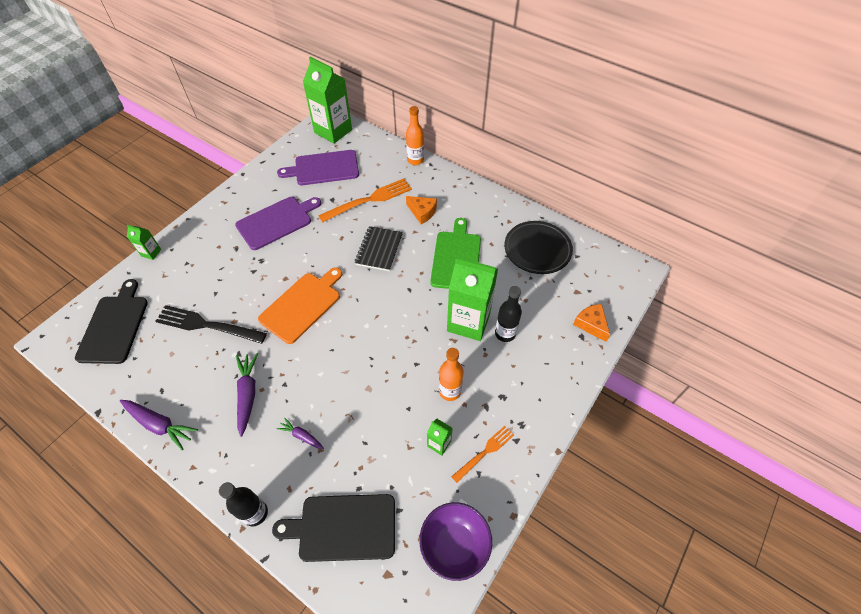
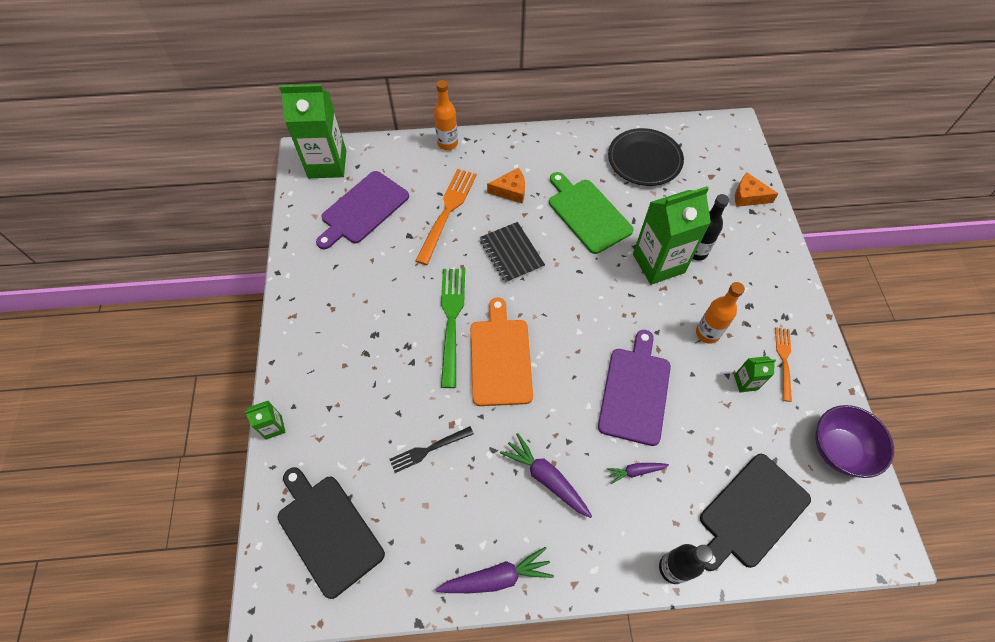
camera: 40 degrees left, 5 degrees up
(206, 325) = (428, 450): black fork -> black fork, size x0.58
(277, 222) = (377, 296): purple cutting board -> purple cutting board (635, 391)
(300, 263) = (451, 320): none -> green fork

